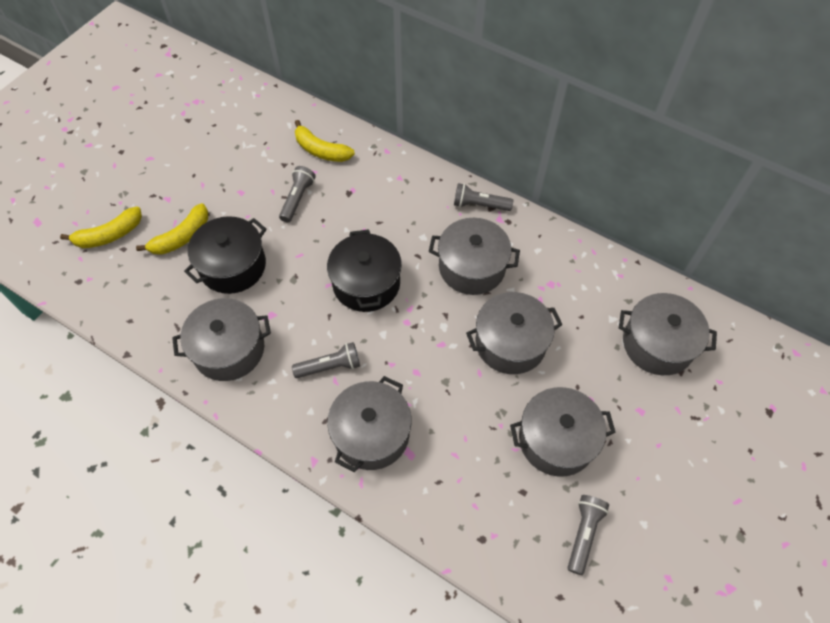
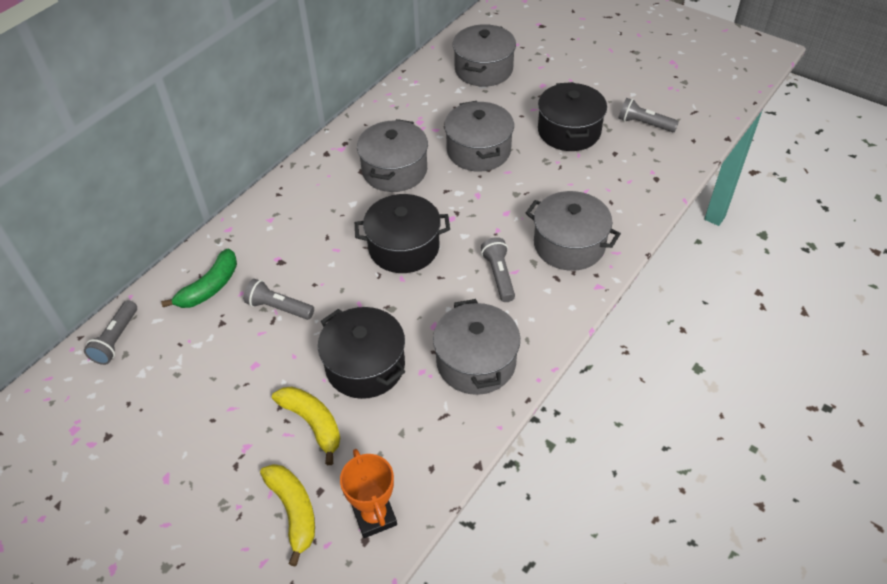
camera: 85 degrees left, 10 degrees down
(96, 285) = (374, 516): none -> orange trophy
(321, 150) = (210, 287): yellow banana -> green banana
(479, 205) = (321, 161): grey flashlight -> grey flashlight (116, 339)
(556, 440) = (569, 131): grey pot -> black pot

